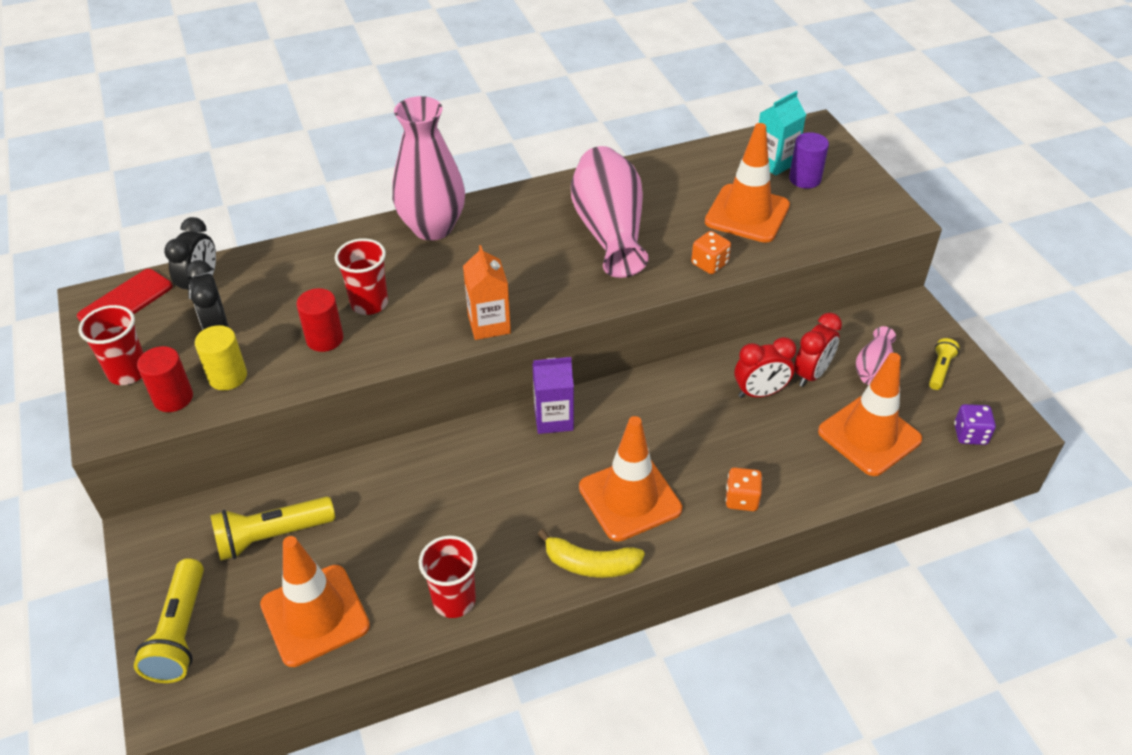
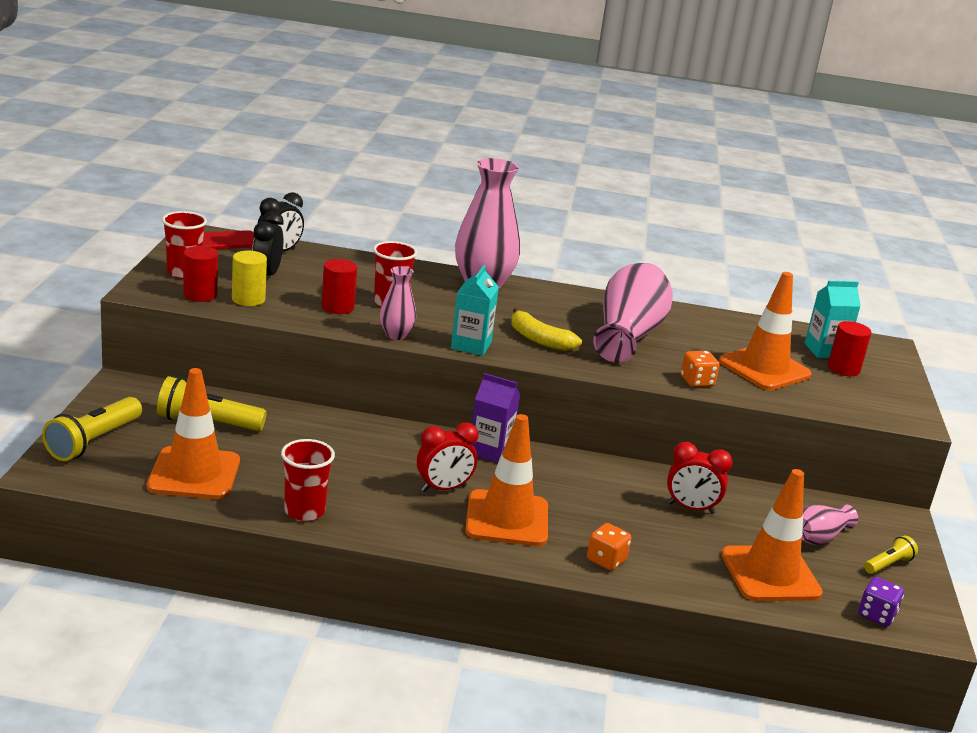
camera: 25 degrees right, 20 degrees down
(411, 349) = (396, 335): none -> pink vase
(489, 324) = (471, 345): orange carton -> turquoise carton
(591, 564) = (434, 540): yellow banana -> yellow banana (539, 340)
(805, 179) = (843, 369): purple cylinder -> red cylinder
(811, 374) = (753, 517): red clock -> red clock (443, 489)

